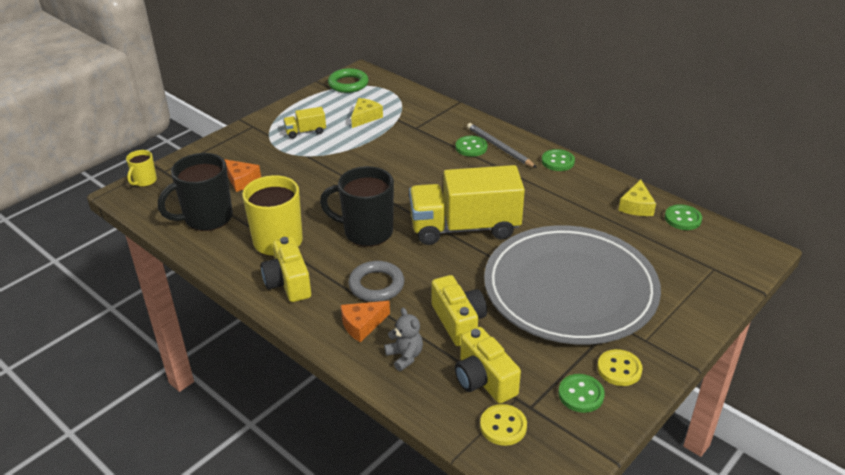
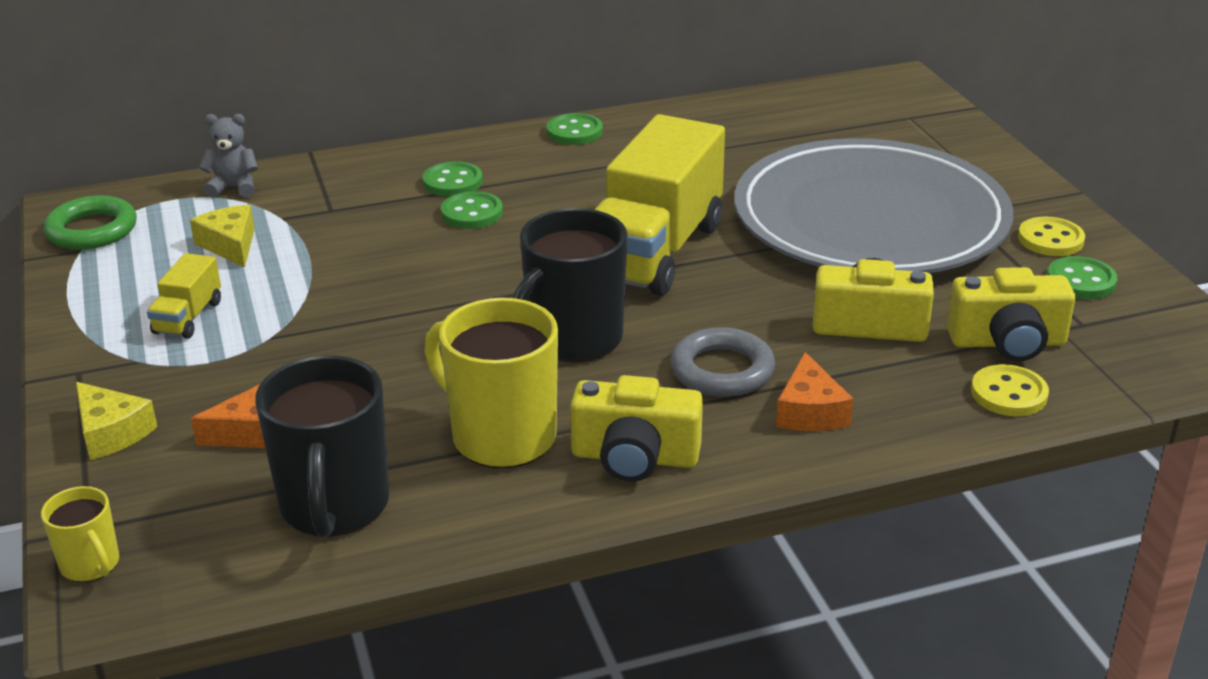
camera: 60 degrees left, 5 degrees down
(405, 356) = (913, 393): grey teddy bear -> grey teddy bear (234, 187)
(499, 147) = (482, 161): grey pencil -> none
(503, 426) = (1108, 356): yellow button -> yellow button (1009, 394)
(636, 206) = (739, 117): yellow cheese -> yellow cheese (111, 432)
(682, 219) = (795, 99): green button -> green button (472, 213)

